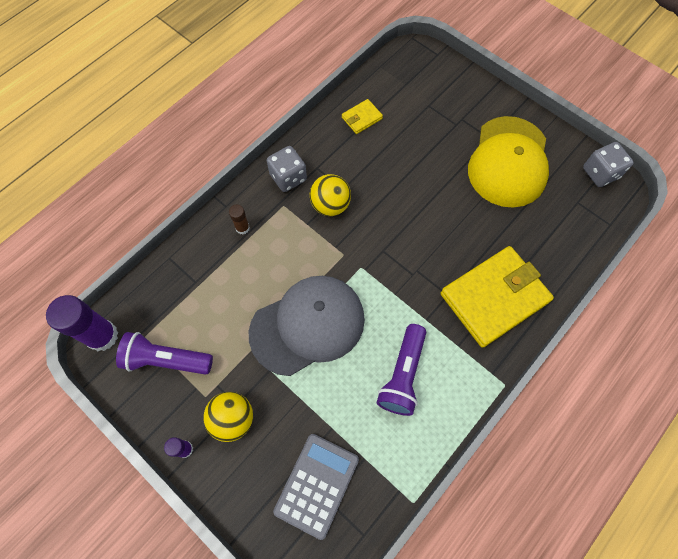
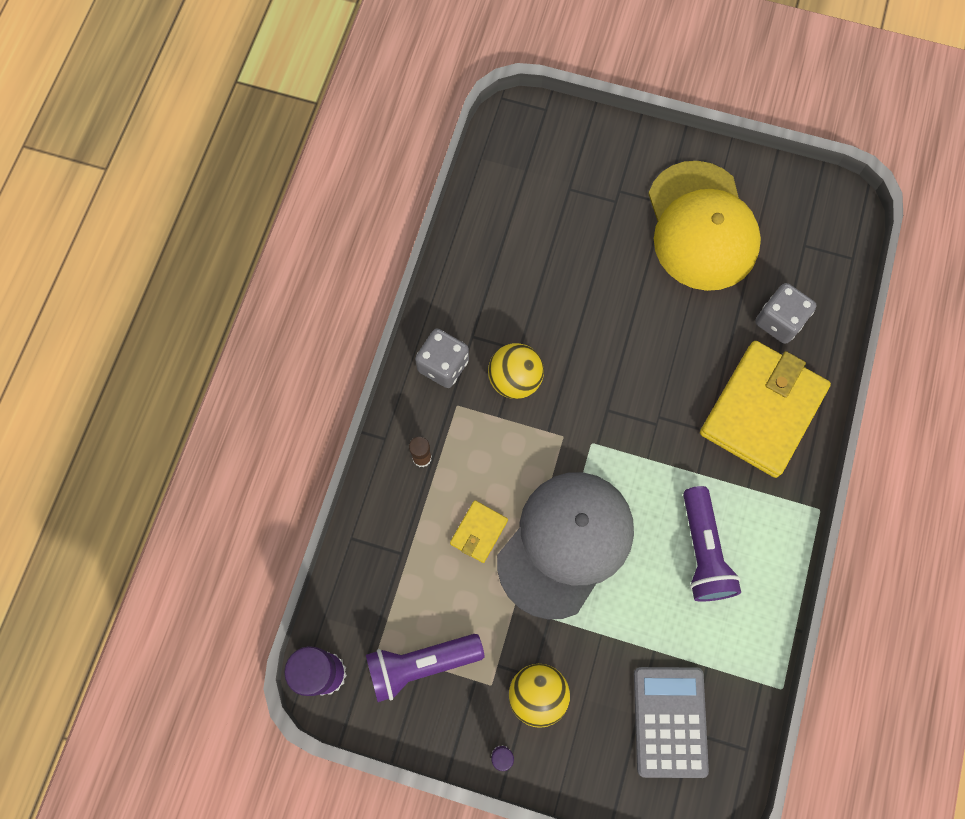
camera: 25 degrees left, 5 degrees up
(362, 118) = (494, 243): yellow wallet -> yellow wallet (478, 532)
(600, 173) = (814, 195): grey dice -> grey dice (779, 321)

